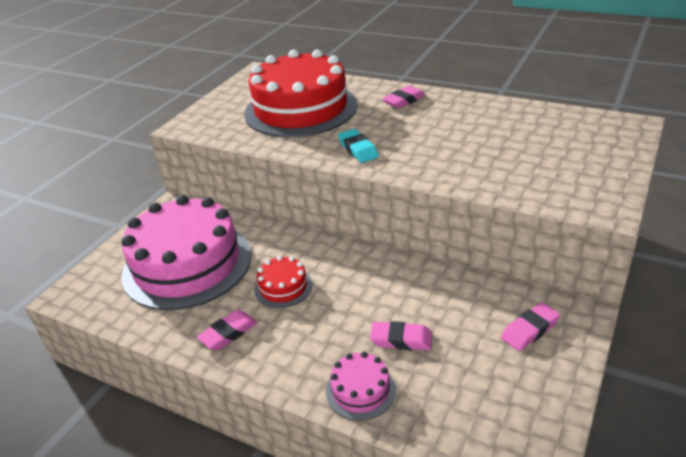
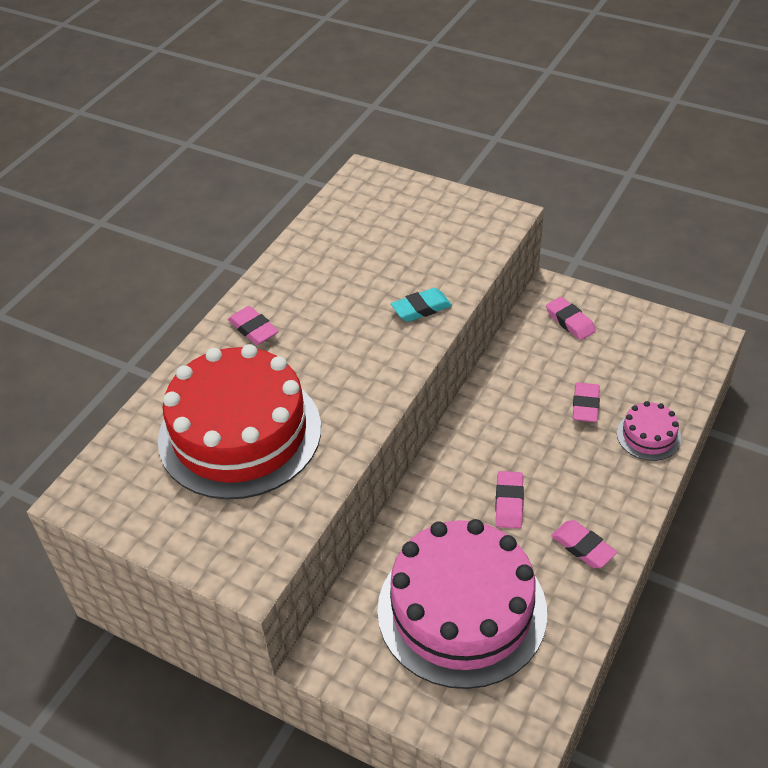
camera: 90 degrees left, 10 degrees up
(283, 287) = (509, 503): red cake -> pink eraser
(358, 149) = (367, 373): turquoise eraser -> turquoise eraser (421, 308)

